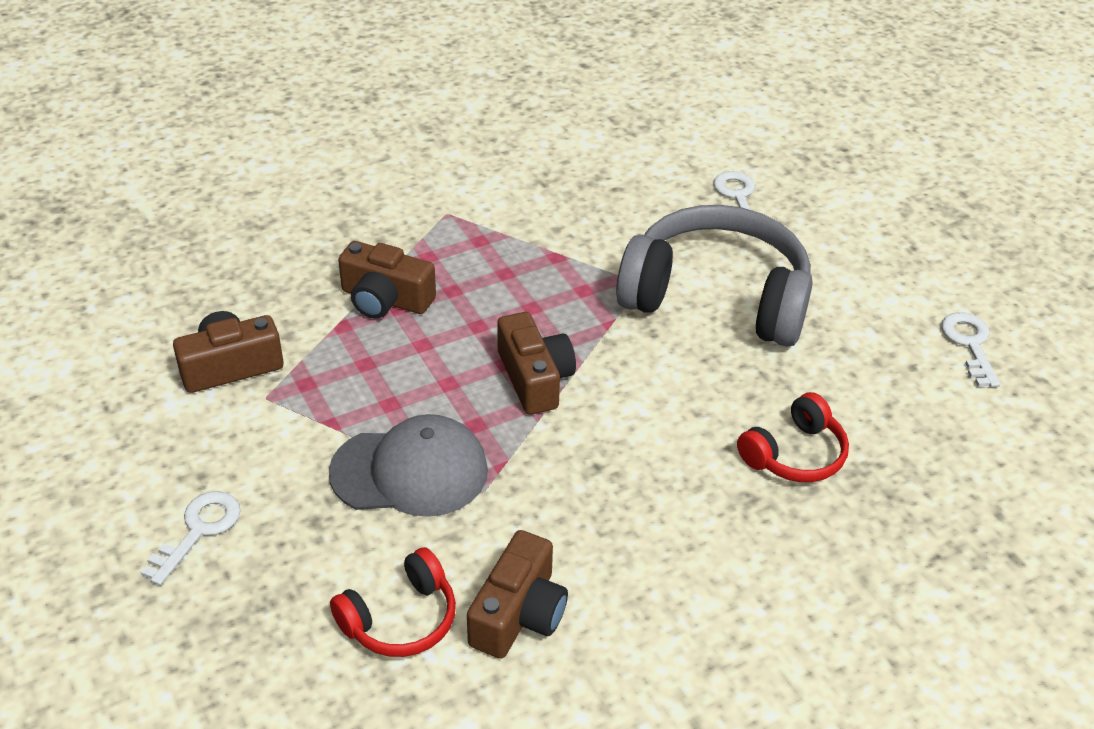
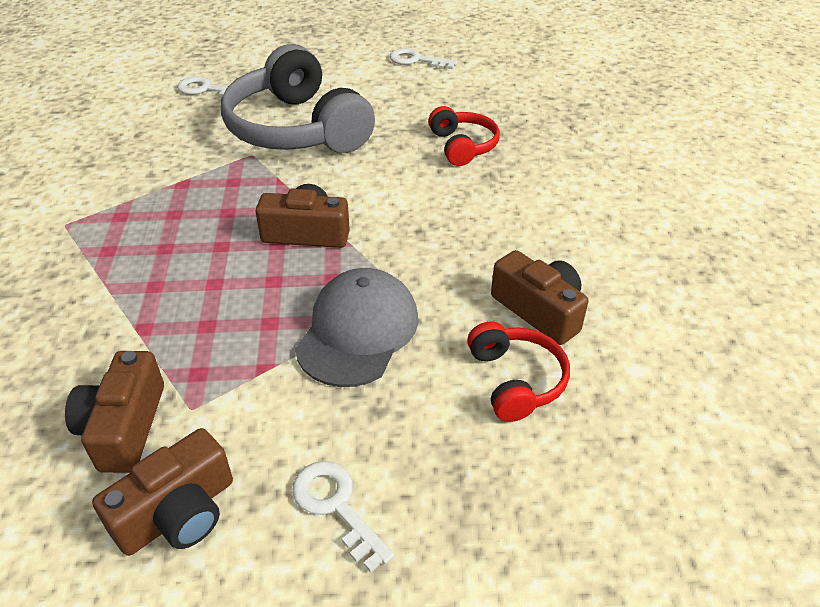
camera: 65 degrees left, 0 degrees up
(385, 299) = (136, 291): brown camera -> brown camera (178, 513)
(716, 298) = (297, 129): grey headphones -> grey headphones turned 75 degrees counterclockwise

